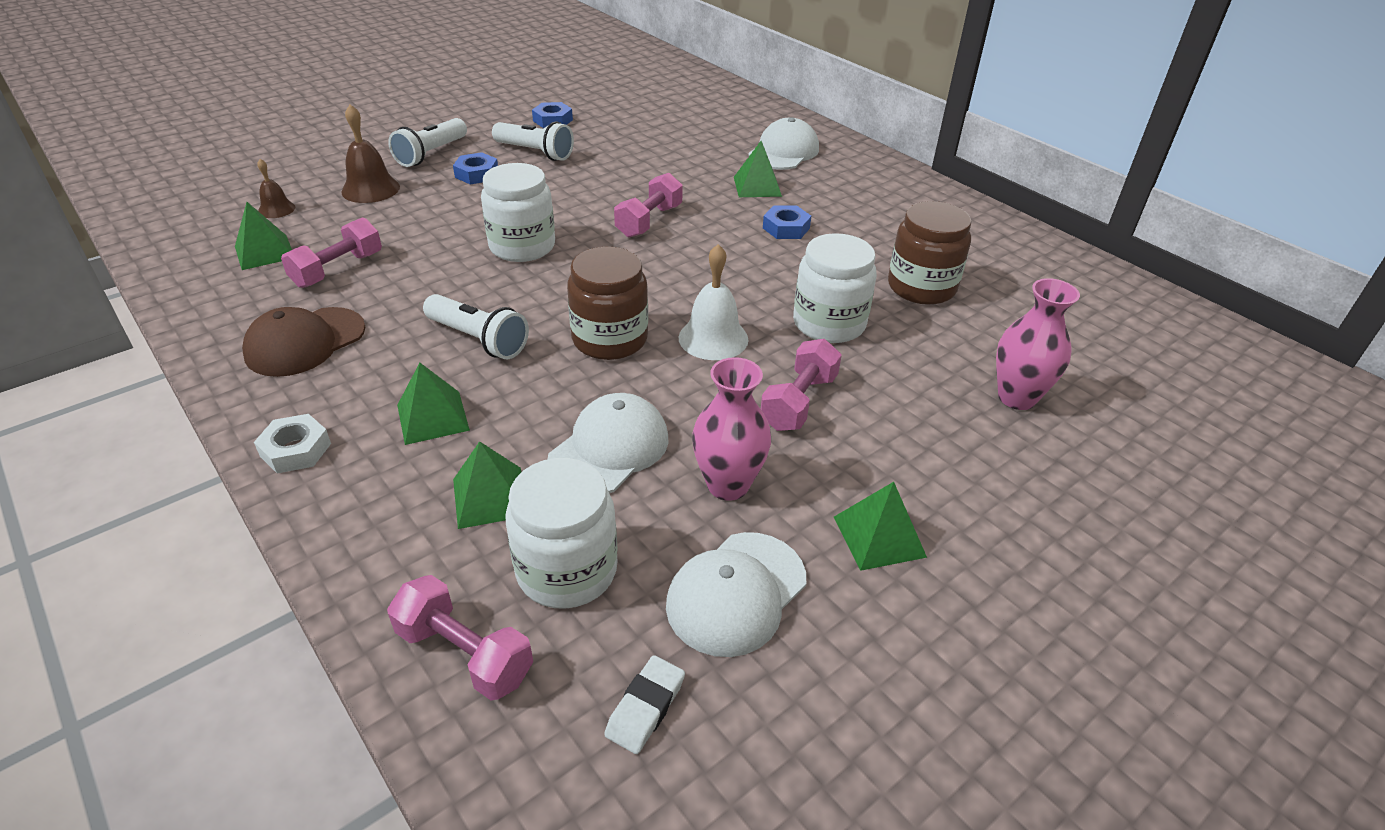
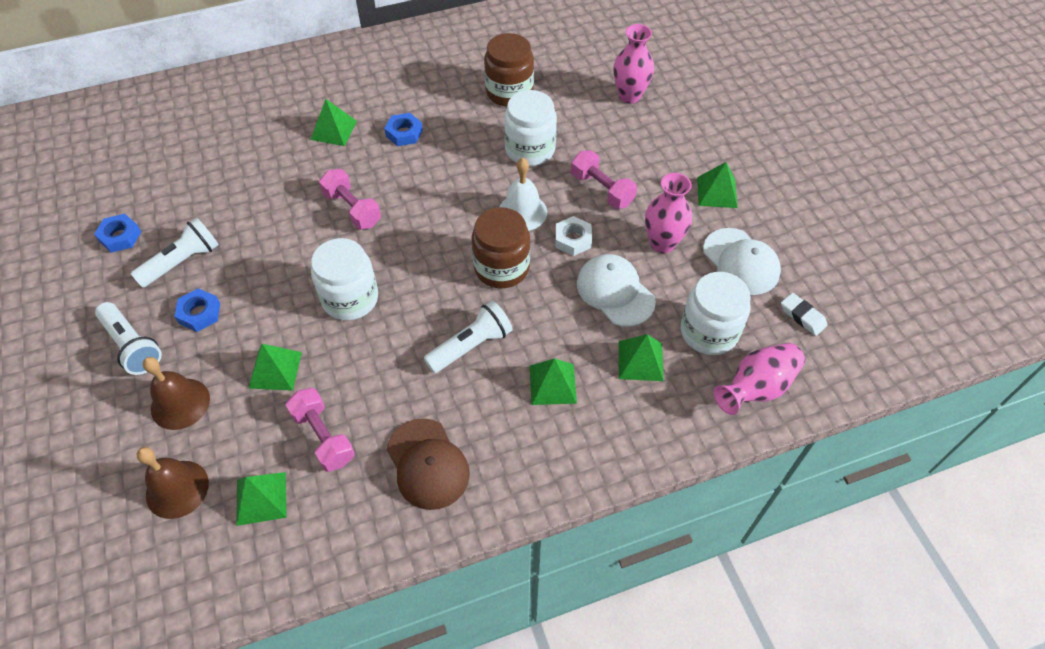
camera: 70 degrees left, 15 degrees up
(276, 209) = (177, 489): brown bell -> brown bell, size x1.67
(296, 450) = (561, 471): white nut -> white nut (573, 239)
(418, 225) = (275, 370): none -> green pyramid
(465, 653) = (756, 388): pink dumbbell -> pink vase
(784, 152) = (286, 97): white cap -> none

